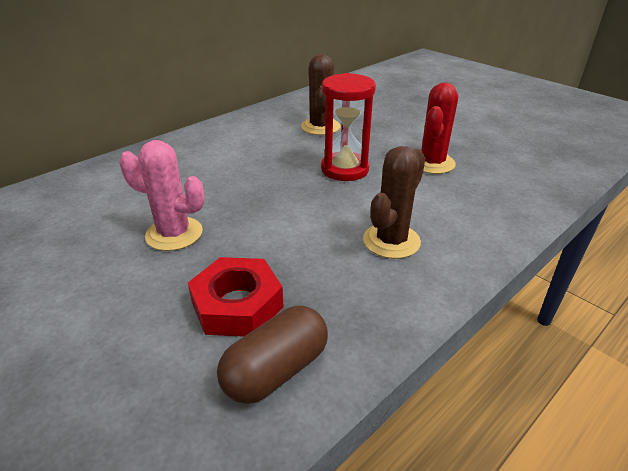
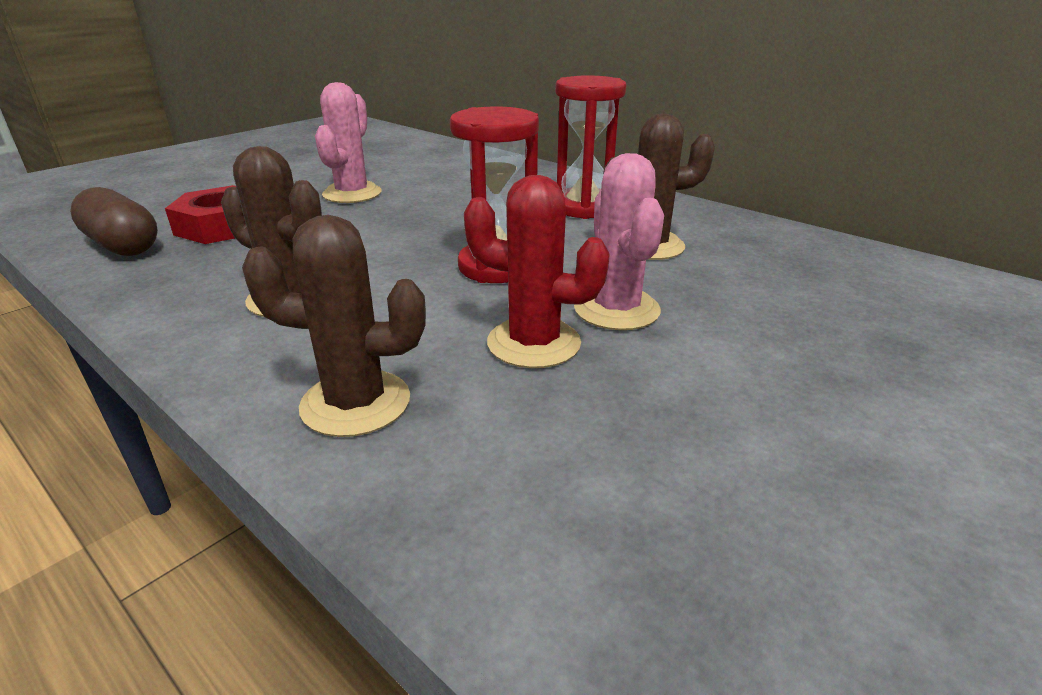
camera: 85 degrees right, 5 degrees down
(253, 138) = (584, 207): none -> red hourglass
(396, 142) = (616, 309): none -> pink cactus
(496, 207) = (355, 403): none -> brown cactus

